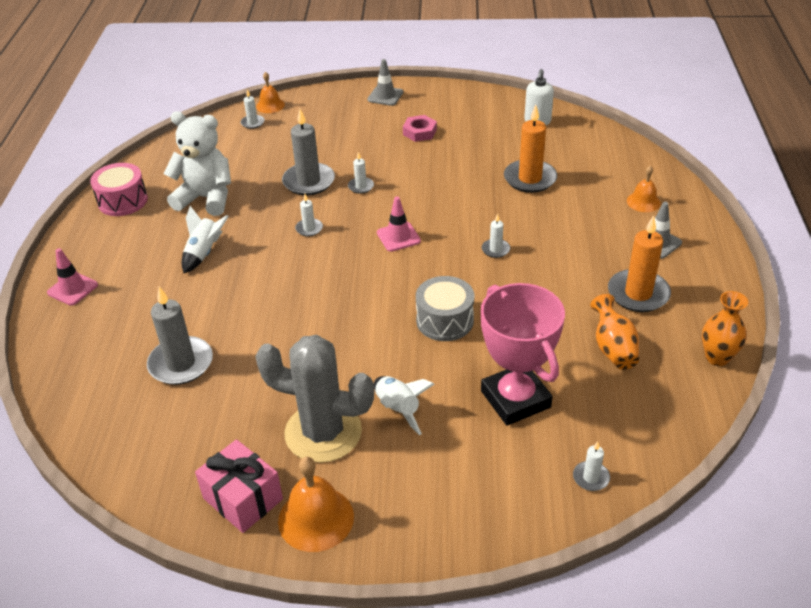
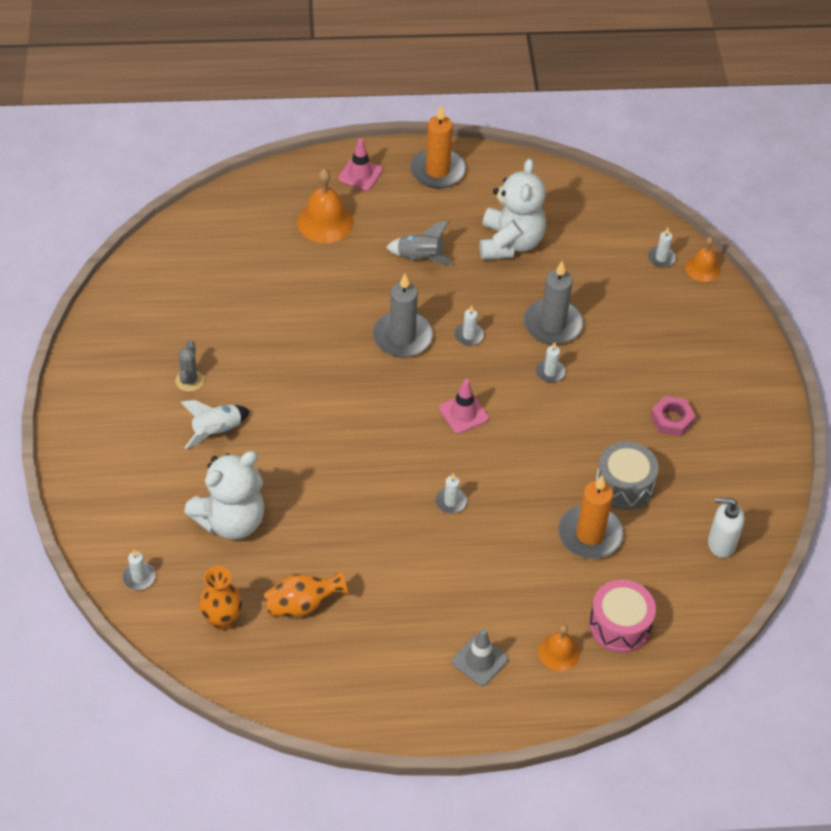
camera: 80 degrees right, 10 degrees up
(122, 201) = (497, 178): pink drum -> pink drum (619, 625)
(181, 363) = (268, 270): grey candle -> grey candle (402, 337)
(204, 253) = (420, 258): white rocket -> grey rocket
(243, 499) = (121, 337): pink gift -> none
(316, 518) = (100, 386): orange bell -> orange bell (325, 222)
(323, 432) = (189, 380): grey cactus -> grey cactus, size x0.42
(385, 96) = (748, 378): grey traffic cone -> none
(445, 320) = (335, 461): grey drum -> grey drum (624, 485)
(515, 399) = (231, 521): pink trophy -> white teddy bear
(638, 293) = (388, 633): orange candle -> orange candle (437, 171)
(717, 357) = (293, 698): orange vase -> orange vase (222, 620)

